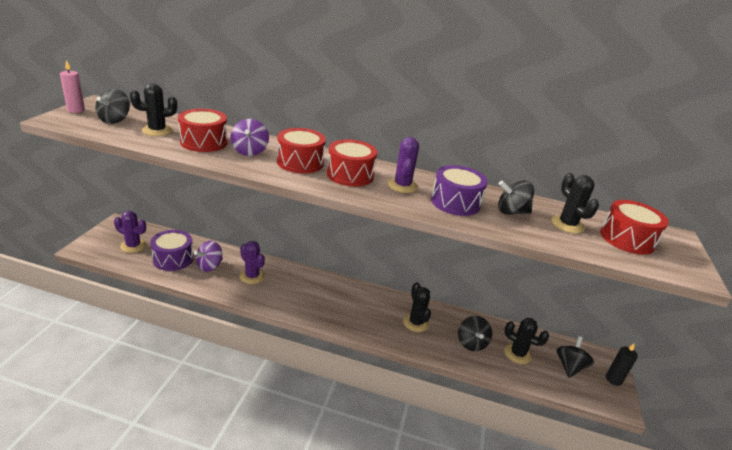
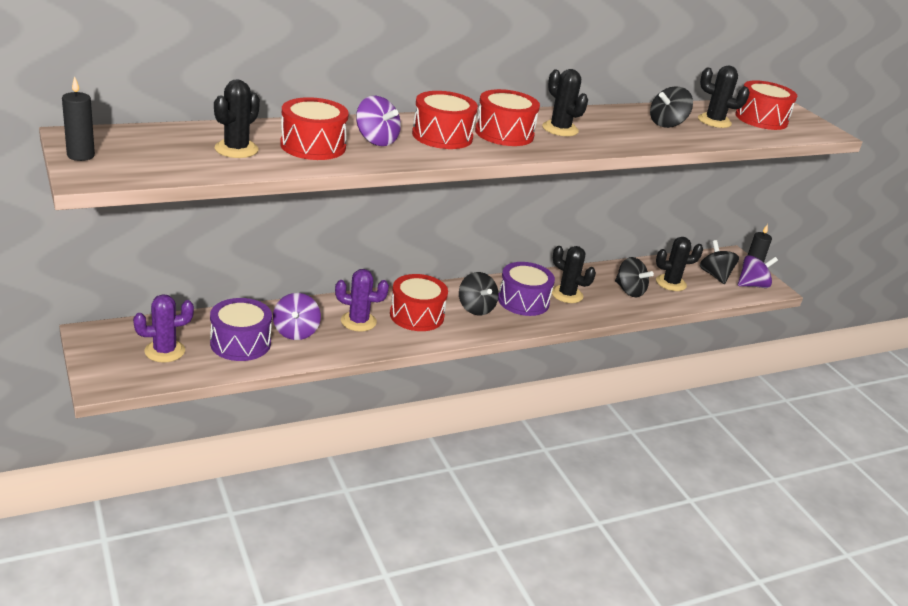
camera: 40 degrees left, 0 degrees up
(76, 110) = (80, 155): pink candle -> black candle
(115, 120) = (159, 152): black spinning top -> black spinning top (475, 308)
(291, 289) = (416, 315): none -> red drum
(402, 186) = (560, 129): purple cactus -> black cactus
(455, 202) = (620, 130): purple drum -> purple drum (523, 301)
(599, 391) = (752, 285): none -> purple spinning top

